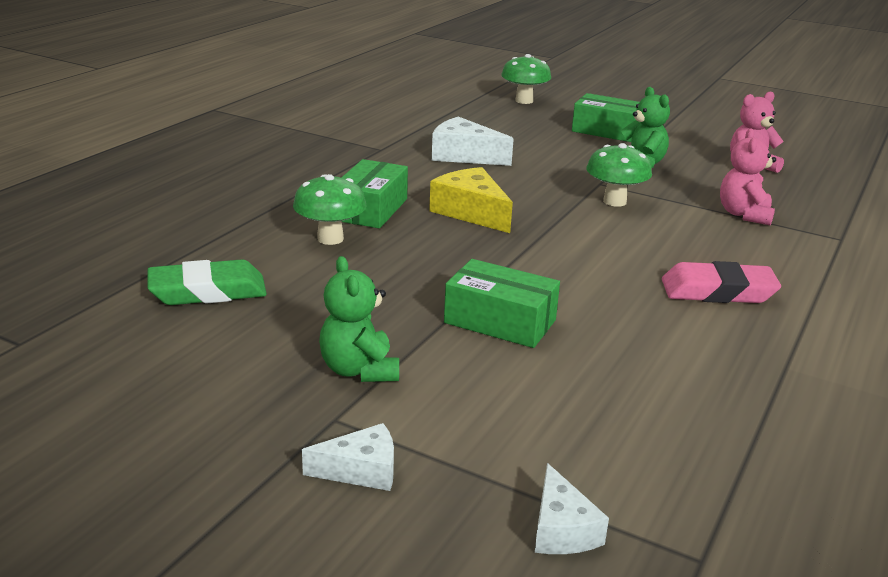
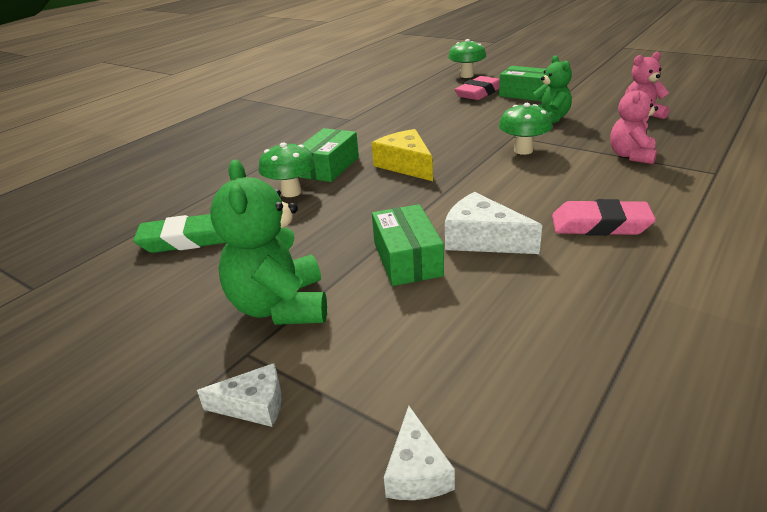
camera: 10 degrees right, 5 degrees up
(359, 370) = (280, 307): green teddy bear -> green teddy bear, size x1.54
(464, 155) = (411, 120): white cheese -> white cheese (482, 239)
(500, 321) = (407, 259): green box -> green box turned 45 degrees clockwise
(545, 125) = (479, 93): none -> pink eraser

